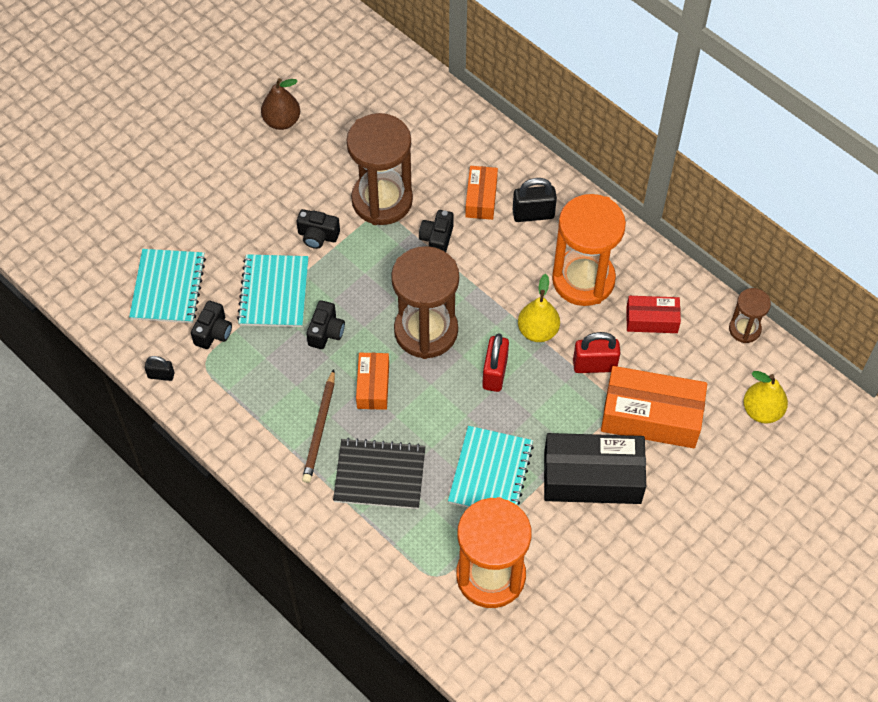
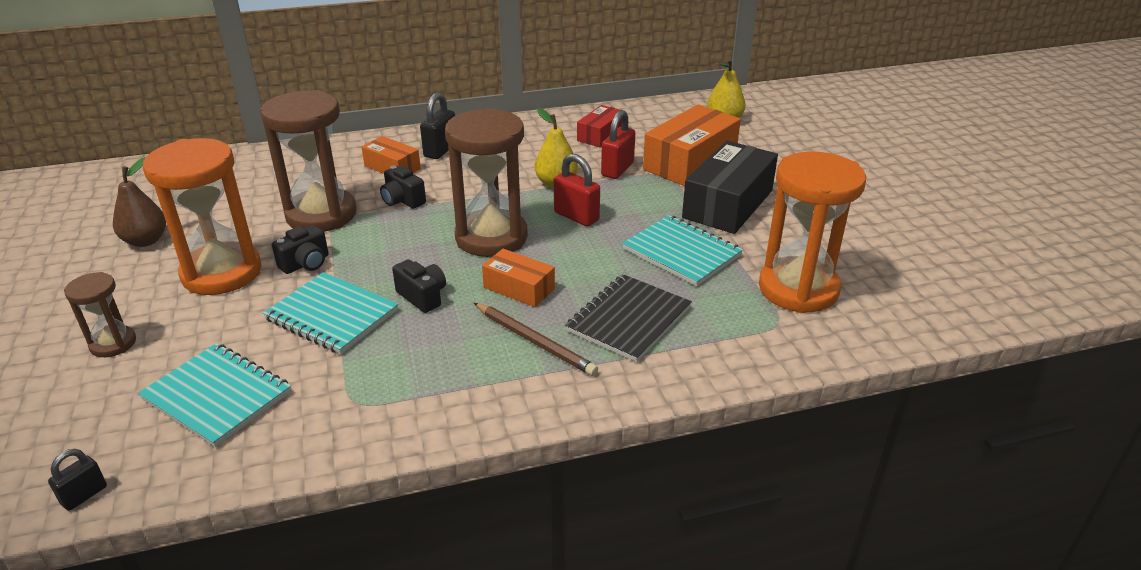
camera: 60 degrees left, 25 degrees down
(161, 375) = (328, 449): black padlock -> black padlock (84, 495)
(213, 332) = (324, 379): black camera -> none
(583, 279) = (530, 149): orange hourglass -> orange hourglass (222, 273)
(744, 329) = (647, 106): brown hourglass -> brown hourglass (113, 344)

